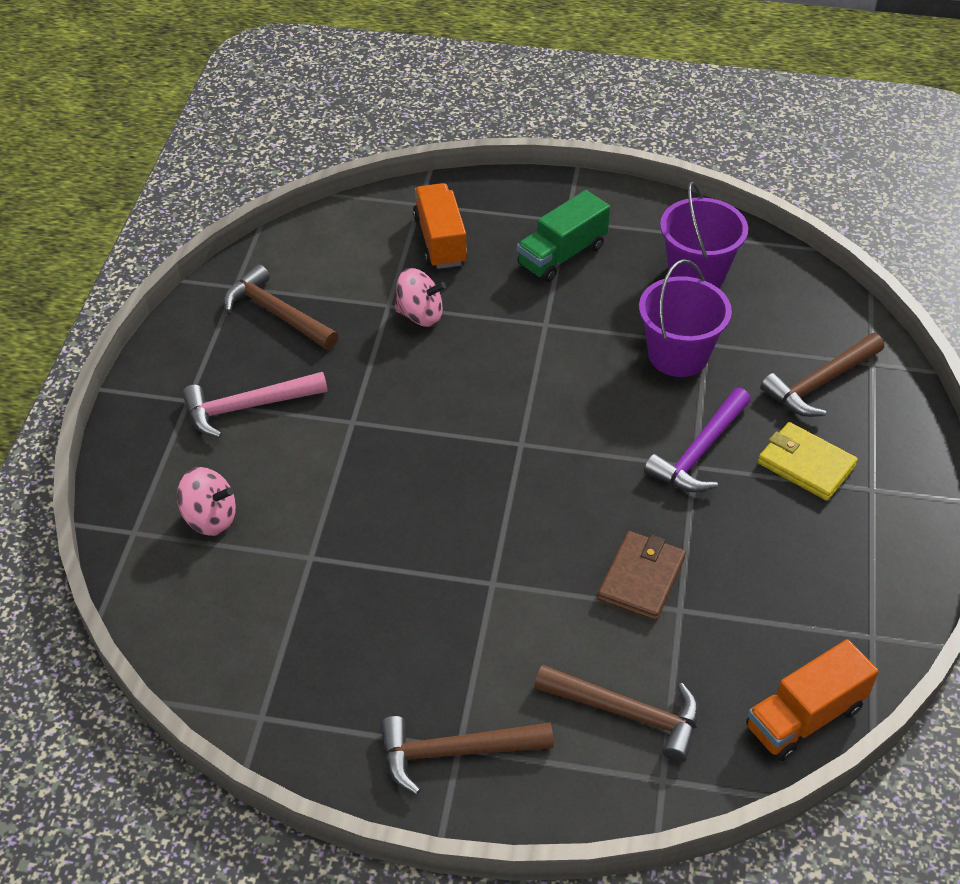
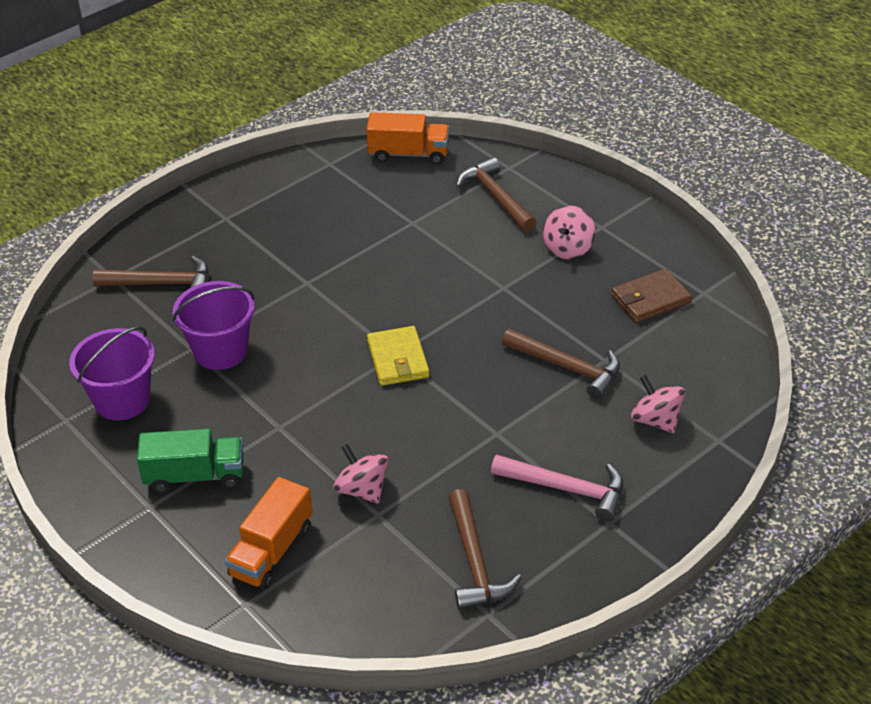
camera: 140 degrees left, 5 degrees down
(455, 752) = (605, 226): brown hammer -> brown hammer (567, 367)
(470, 685) = (568, 248): none -> pink spinning top
(641, 578) = (414, 246): brown wallet -> brown wallet (650, 299)
(700, 452) = (292, 287): purple hammer -> none
(806, 464) = (241, 248): yellow wallet -> yellow wallet (398, 359)

